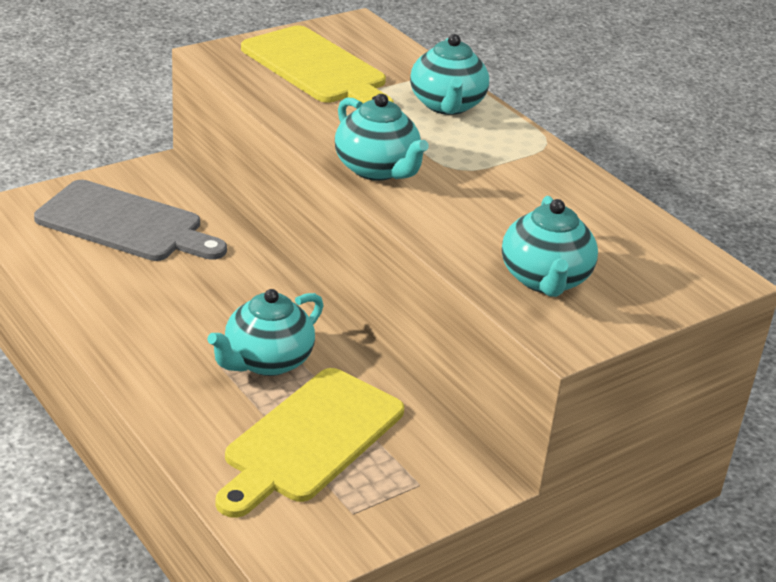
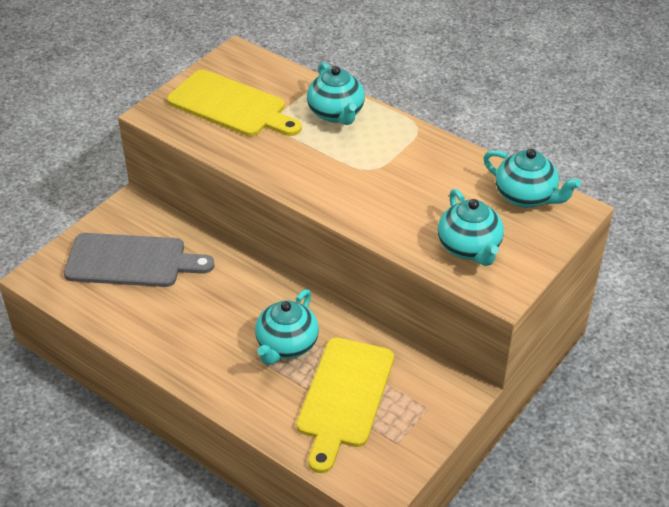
camera: 15 degrees left, 10 degrees up
(377, 169) = (318, 187): turquoise teapot -> turquoise teapot (526, 196)

